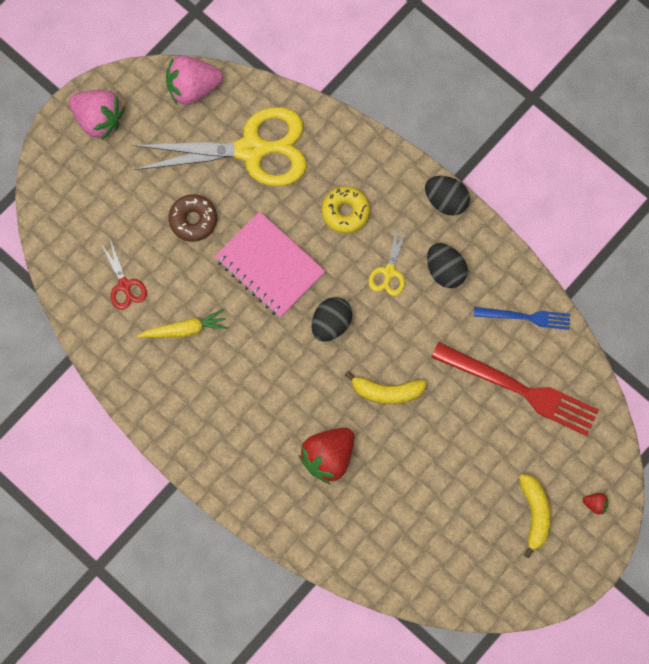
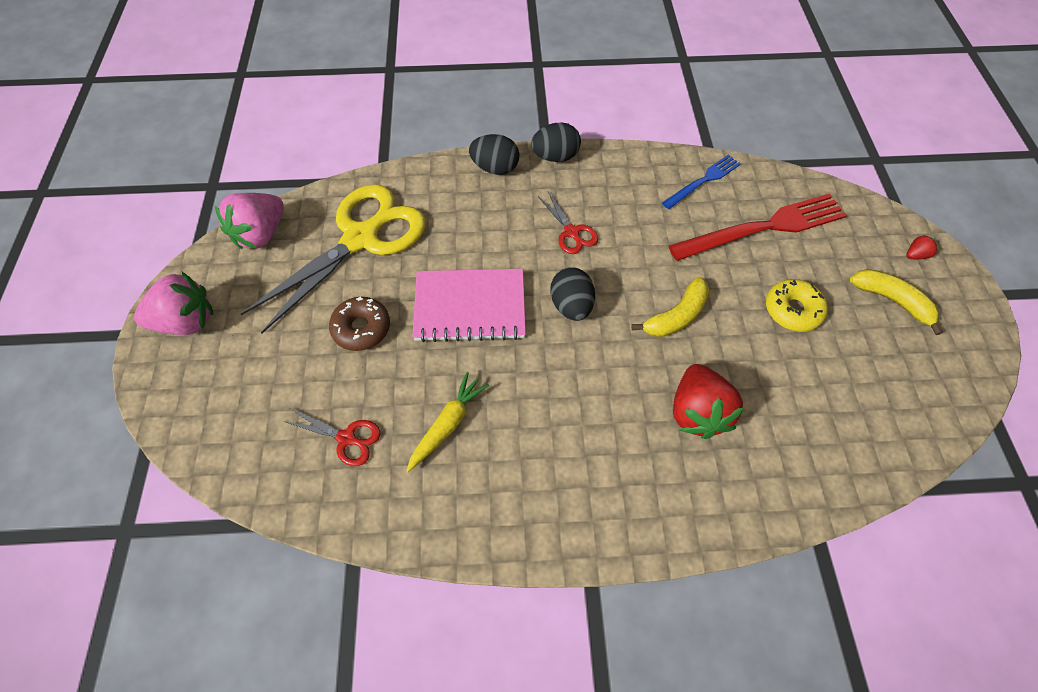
camera: 45 degrees left, 15 degrees down
(345, 212) = (489, 220): yellow donut -> yellow donut (792, 310)
(389, 272) = (571, 232): yellow scissors -> red scissors
(445, 270) = (610, 198): black egg -> black egg (495, 168)

